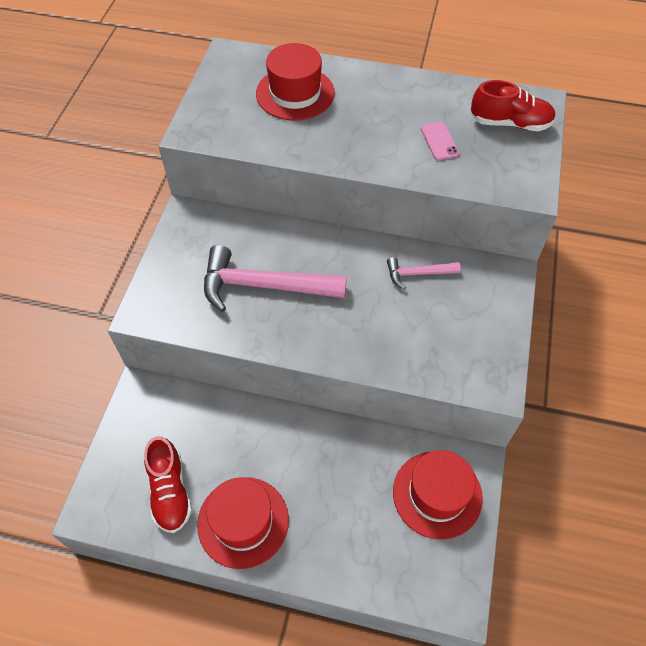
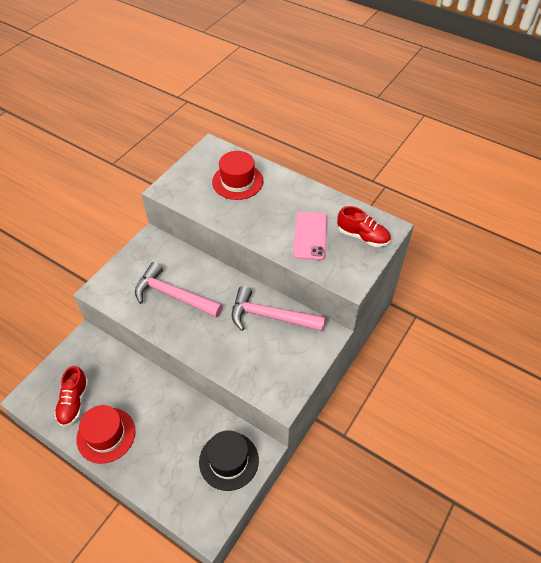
camera: 20 degrees right, 5 degrees down
(418, 274) = (271, 316): pink hammer -> pink hammer, size x1.97
(437, 494) = (228, 460): red hat -> black hat
(439, 141) = (310, 236): pink phone -> pink phone, size x1.85

